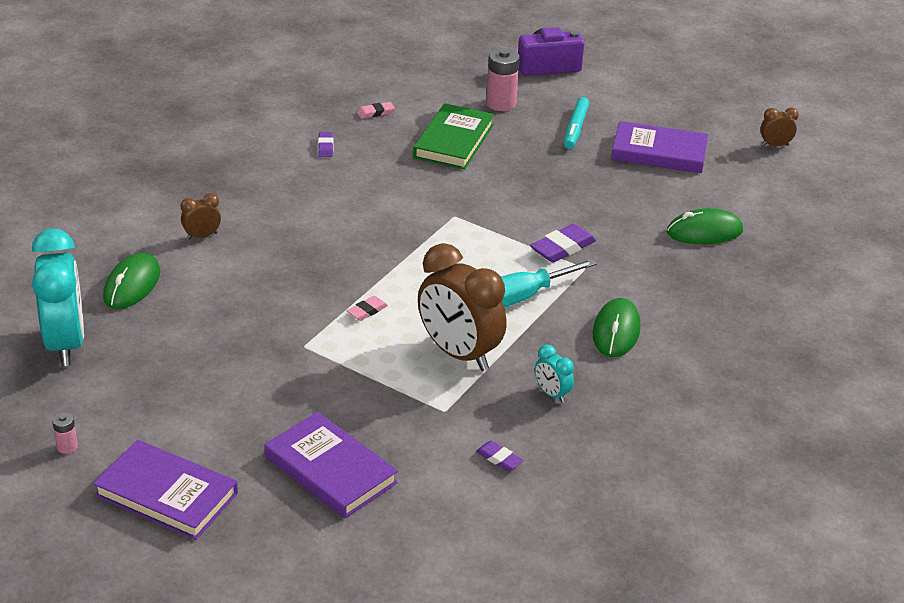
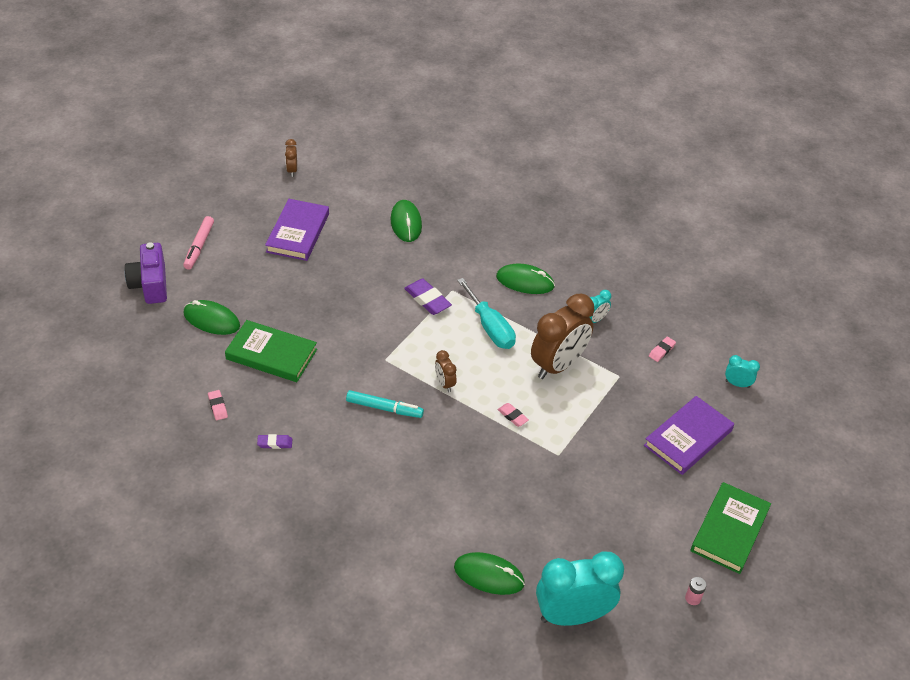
camera: 90 degrees left, 10 degrees up
(166, 494) = (729, 530): purple book -> green book
(202, 236) = (416, 529): brown clock -> brown clock (444, 383)
(438, 537) = (737, 384): none -> turquoise clock
(499, 459) = (661, 351): purple eraser -> pink eraser
(501, 103) = (211, 320): pink battery -> green mouse
(575, 129) = (258, 277): turquoise marker -> turquoise marker (384, 408)
(615, 91) = (199, 246): none -> pink marker

